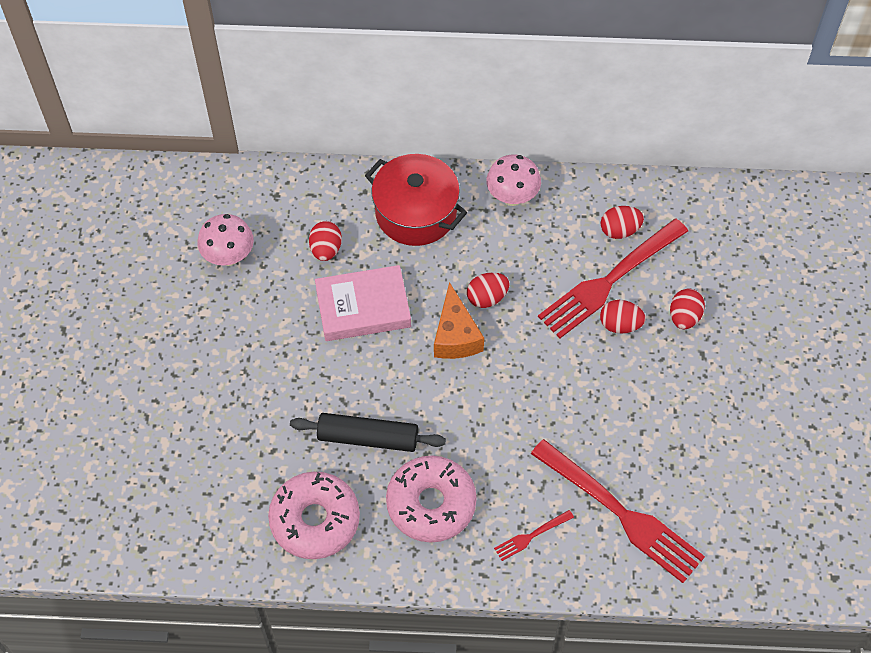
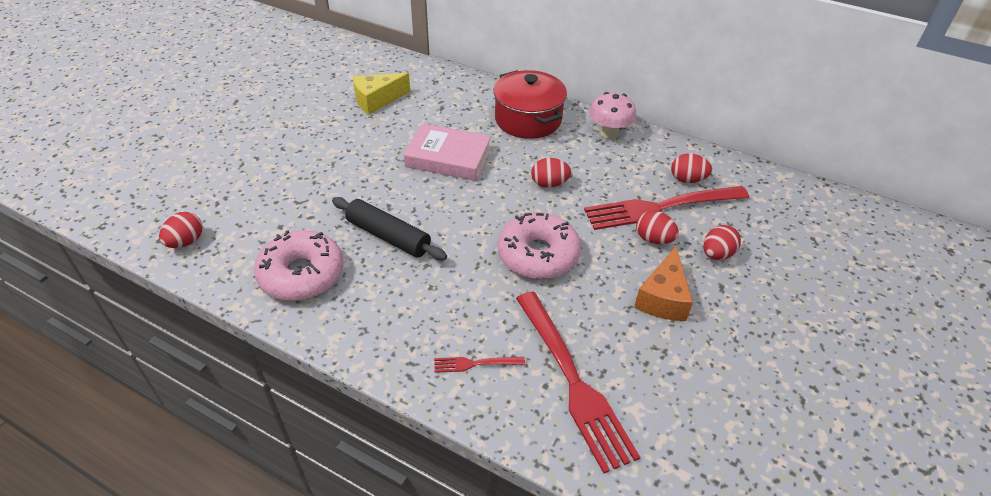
camera: 25 degrees right, 15 degrees down
(229, 256) = (377, 100): pink mushroom -> yellow cheese
(326, 249) = (447, 118): red egg -> red egg (186, 242)
(431, 504) = (404, 302): pink donut -> pink donut (538, 255)
(455, 336) = (507, 198): orange cheese -> orange cheese (663, 298)

